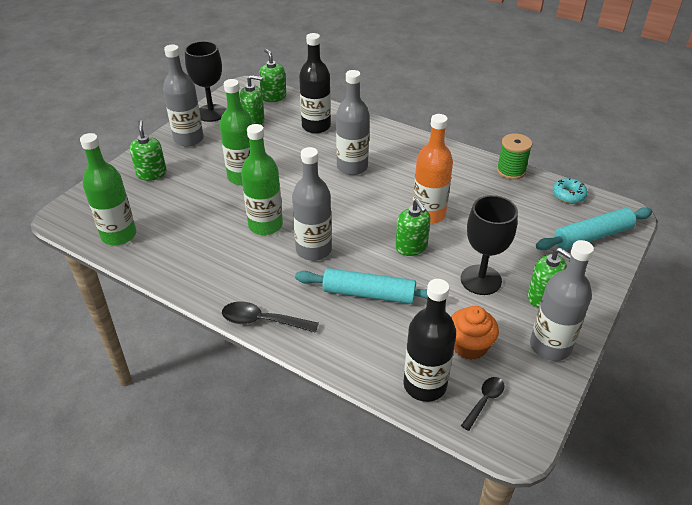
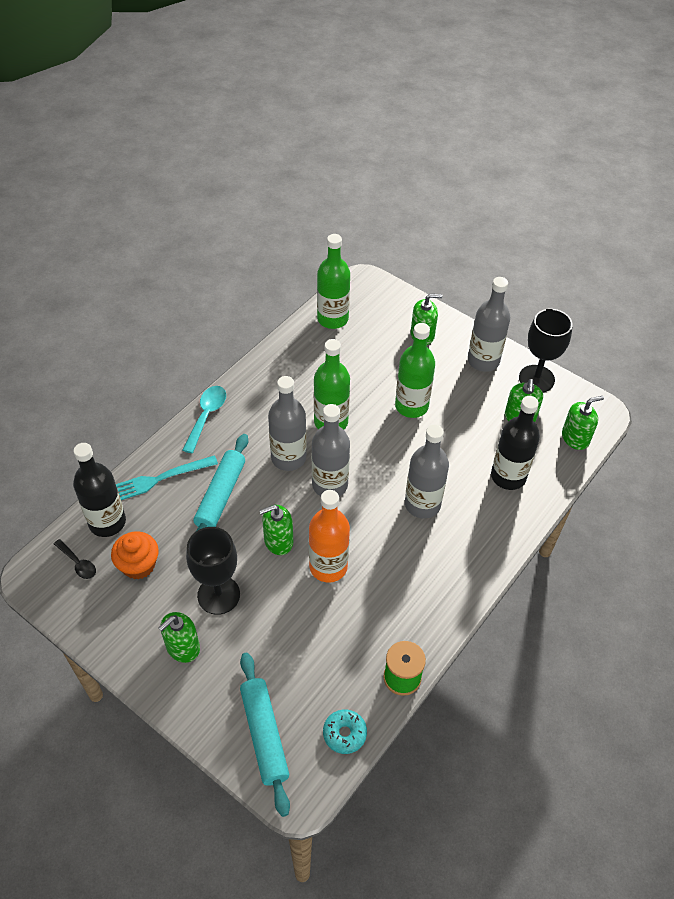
camera: 95 degrees right, 10 degrees up
(262, 321) = (206, 416): black spoon -> turquoise spoon
(358, 349) = (158, 480): none -> turquoise fork
(550, 346) = (119, 634): grey bottle -> grey bottle (330, 485)

